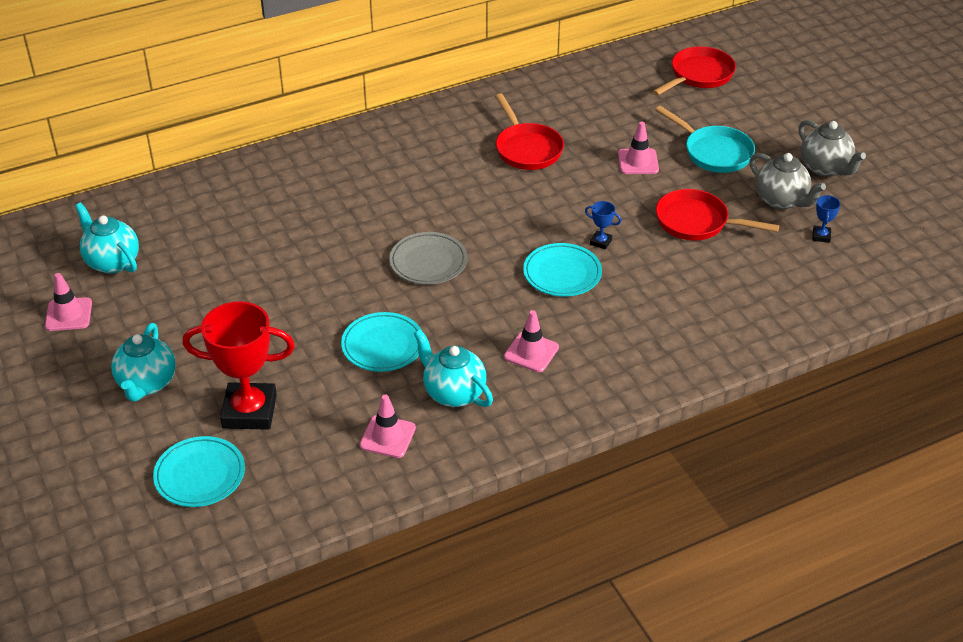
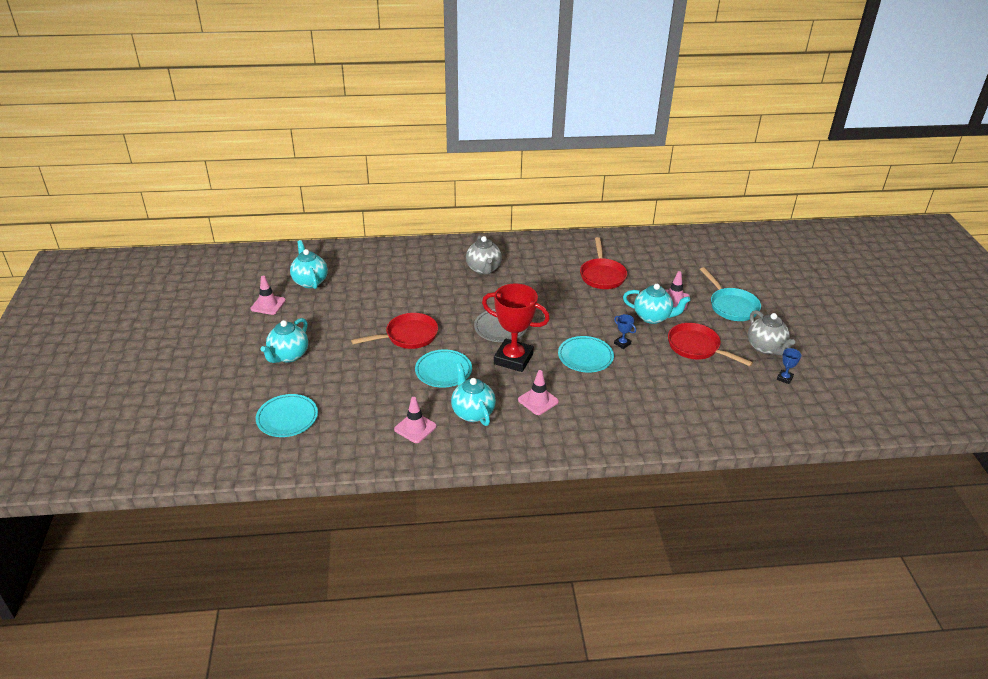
camera: 20 degrees right, 5 degrees down
(249, 411) = (339, 388): red trophy -> red trophy (513, 359)
(622, 194) = (652, 317): none -> turquoise teapot
(699, 75) = (744, 256): red pan -> red pan (408, 336)
(825, 168) = (809, 334): grey teapot -> grey teapot (483, 269)

